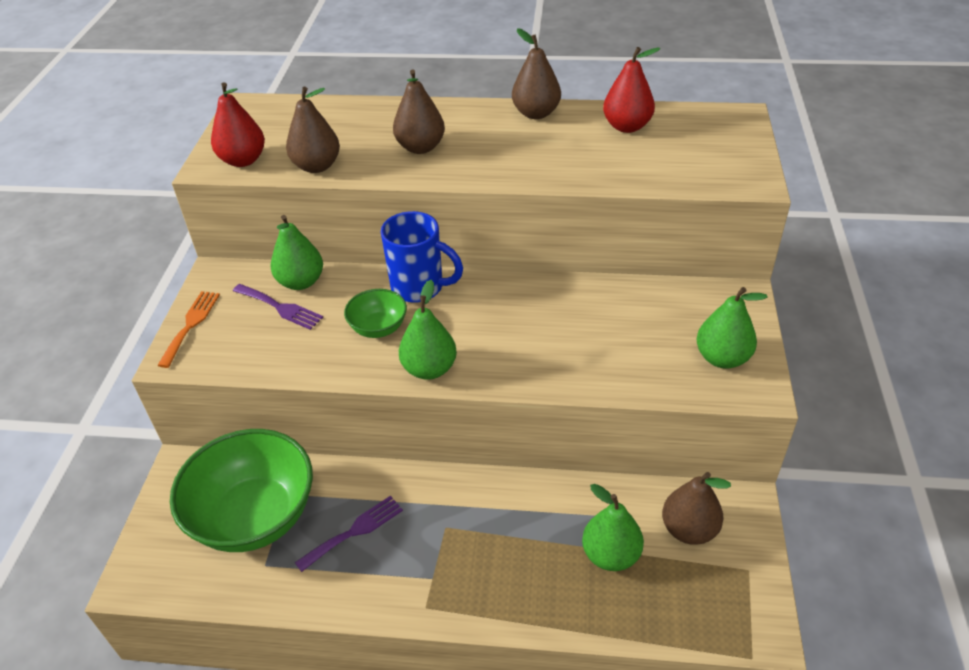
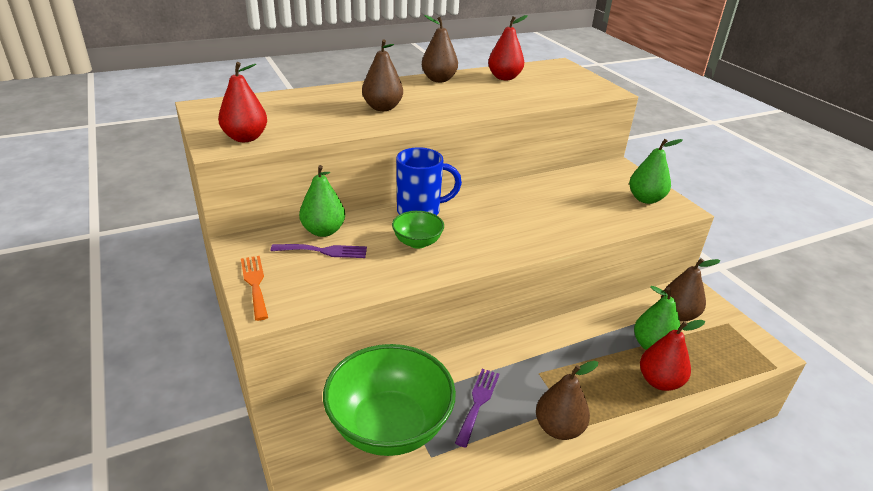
camera: 35 degrees left, 10 degrees down
(317, 166) = (315, 130): brown pear -> brown pear (558, 428)
(429, 369) = (482, 255): green pear -> none
(573, 601) = (659, 381): none -> red pear

